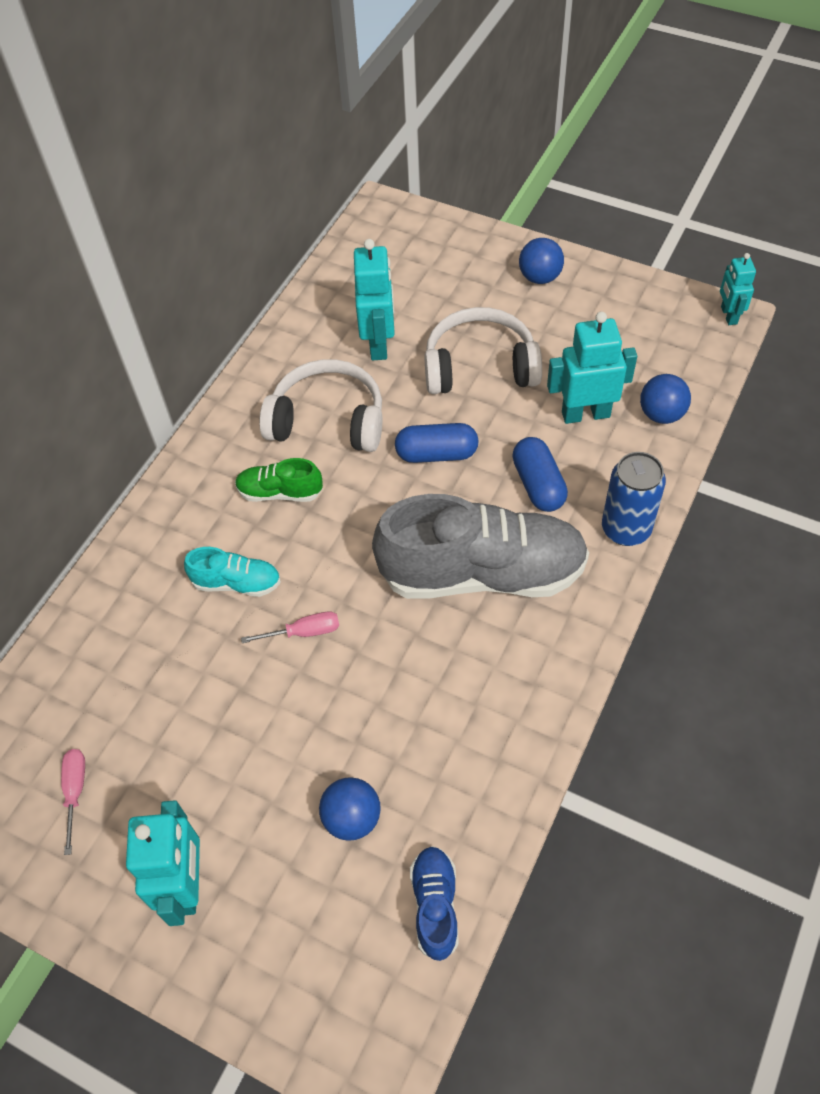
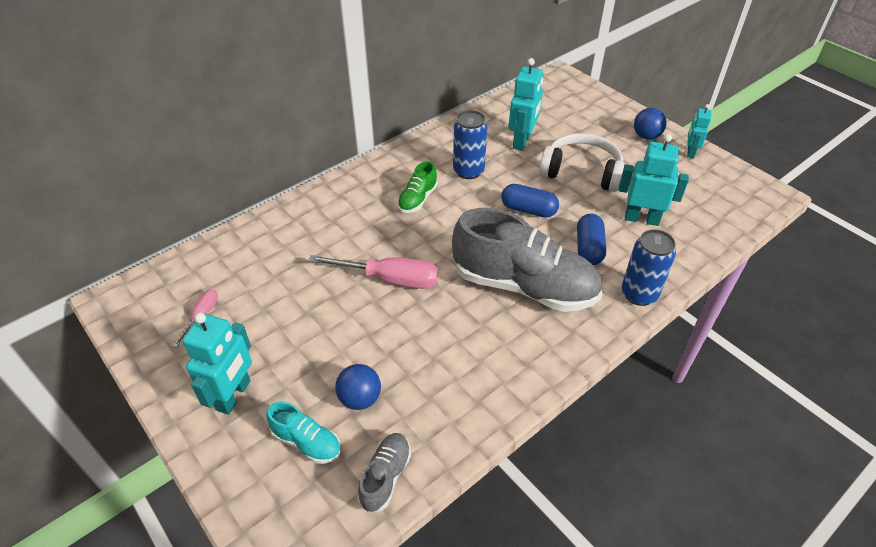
camera: 20 degrees right, 10 degrees down
(237, 583) = (364, 238): turquoise shoe -> turquoise shoe (306, 442)
(280, 492) = (417, 199): green shoe -> green shoe turned 90 degrees counterclockwise
(303, 632) = (389, 279): pink screwdriver -> pink screwdriver, size x1.90
(328, 420) = (468, 171): white headphones -> blue can
(435, 906) = (385, 477): blue shoe -> grey shoe
(661, 414) = (696, 235): blue ball -> none
(728, 315) = (772, 193): turquoise robot -> turquoise robot (690, 152)

